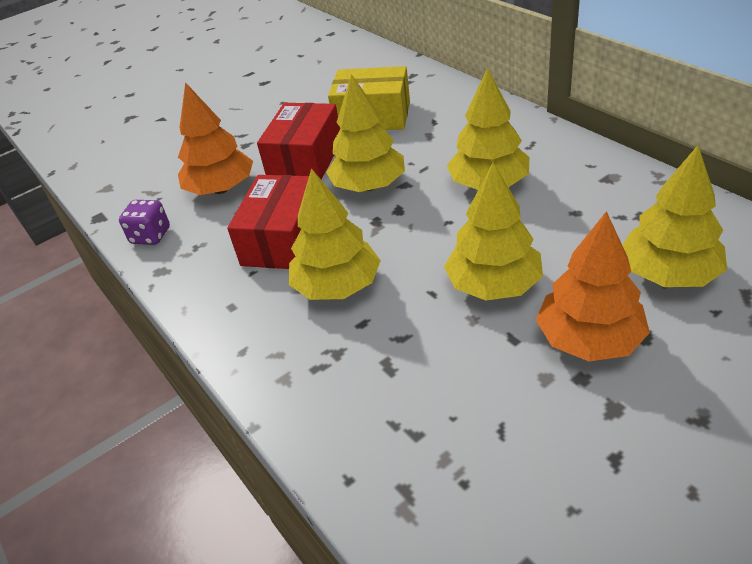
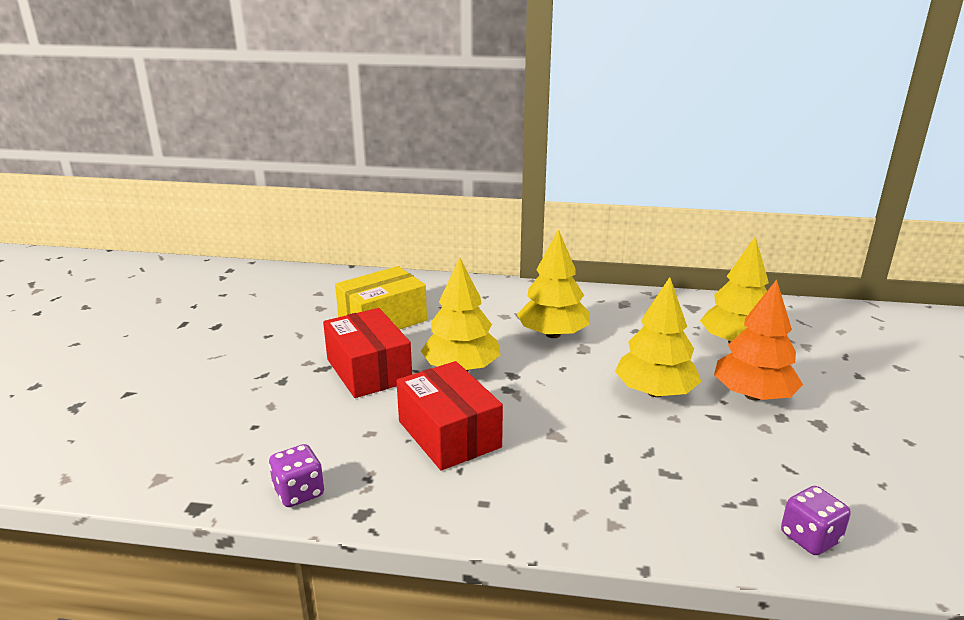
camera: 50 degrees left, 15 degrees down
(221, 189) = (316, 424): orange tree -> none
(337, 286) = (550, 444): yellow tree -> none
(411, 500) = (810, 538): none -> purple dice

